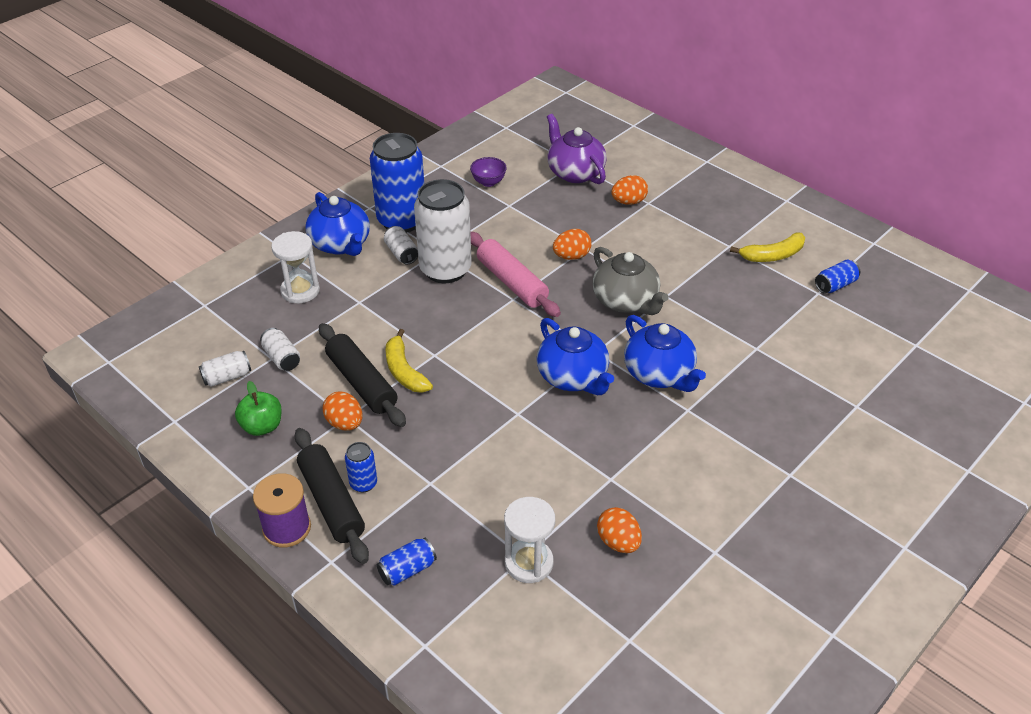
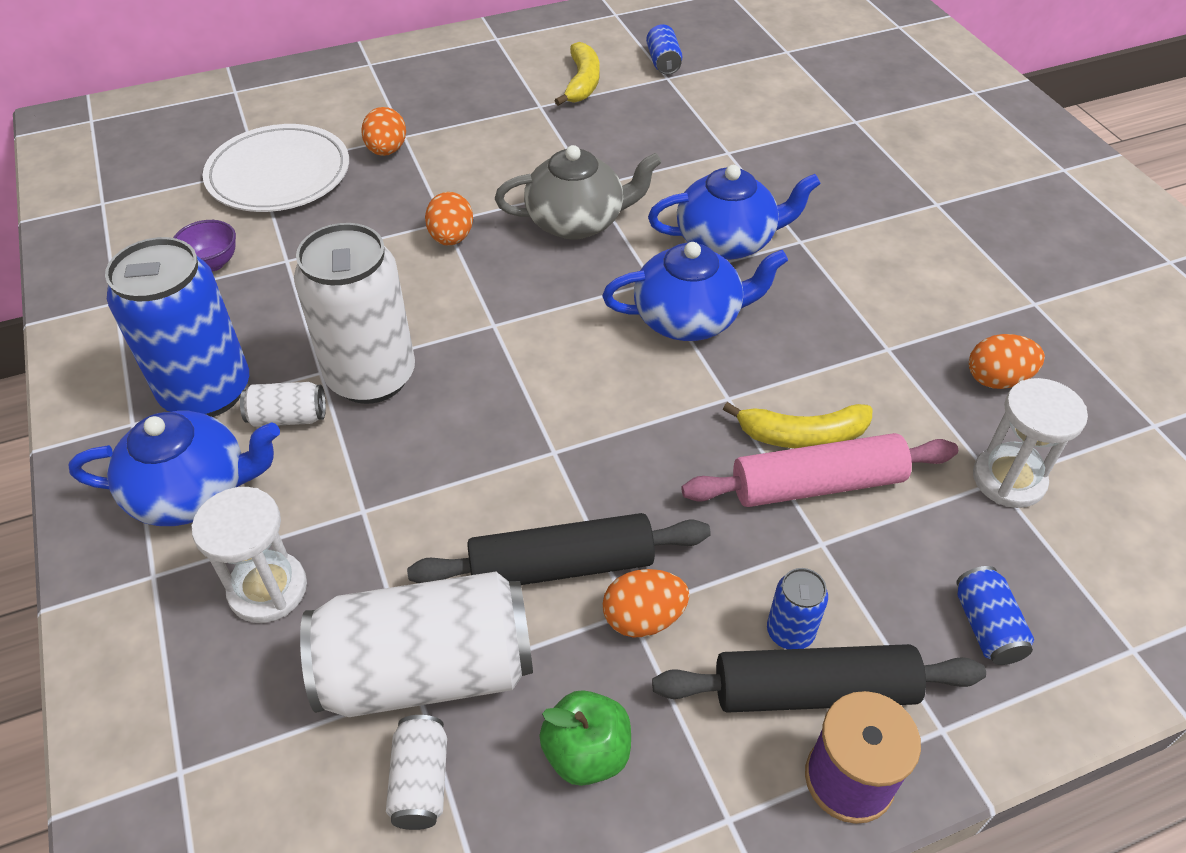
camera: 65 degrees left, 5 degrees up
(282, 358) = (427, 670): white can -> white can, size x2.26
(404, 371) = (567, 500): yellow banana -> yellow banana (802, 435)
(512, 282) = (458, 314): pink rolling pin -> pink rolling pin (817, 484)
(575, 172) = (279, 174): purple teapot -> white plate

